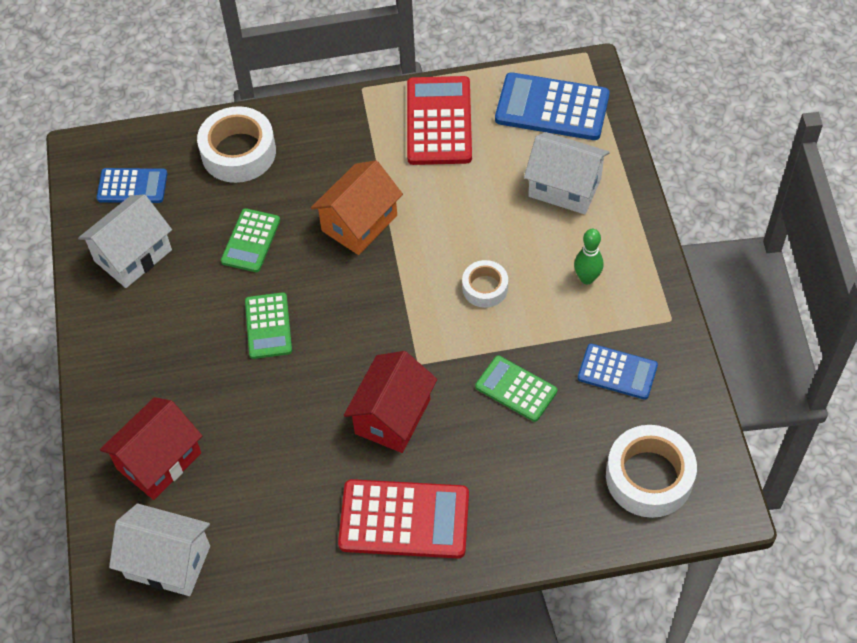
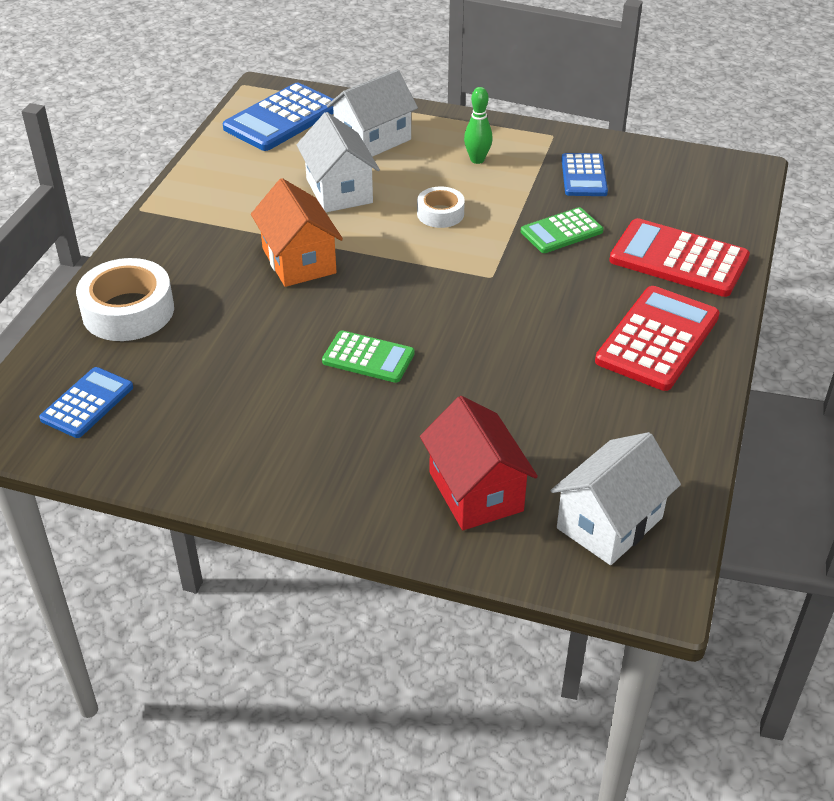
camera: 65 degrees left, 15 degrees down
(133, 255) = (183, 431): white house -> white house (339, 191)
(251, 241) = (250, 337): green calculator -> none
(392, 416) = (538, 310): red house -> none
(439, 121) = (230, 179): red calculator -> red calculator (678, 259)
(617, 372) = (583, 176): blue calculator -> blue calculator turned 135 degrees clockwise
(649, 477) = (696, 194): white tape -> none

